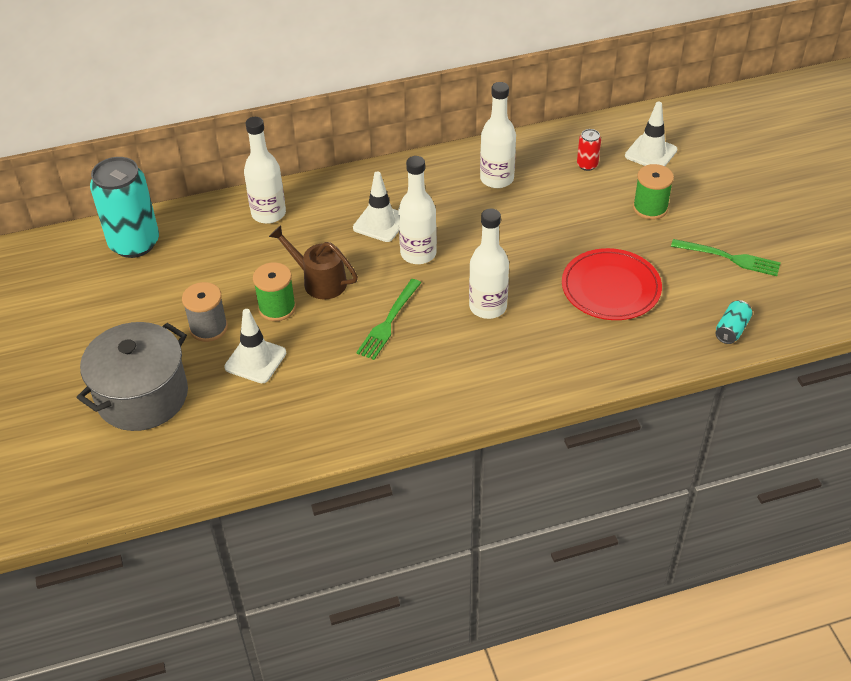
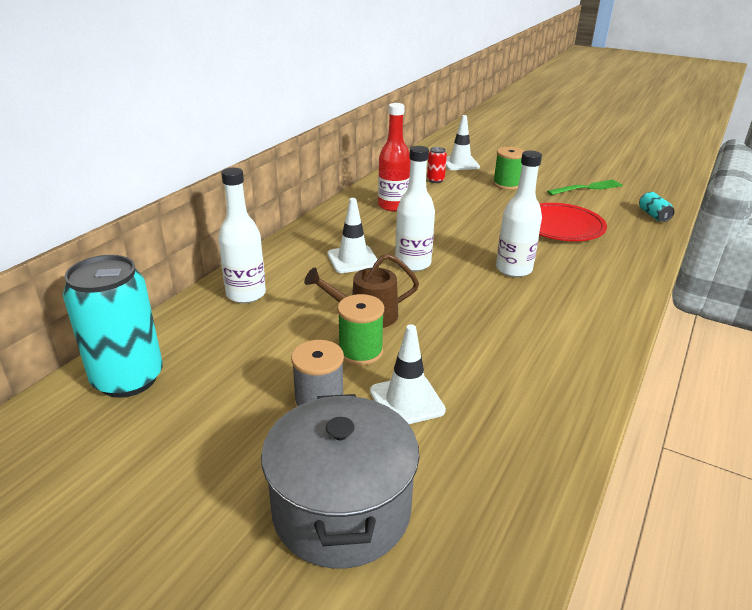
camera: 45 degrees left, 15 degrees down
(388, 322) = (466, 312): green fork -> none
(497, 179) = (393, 206): white bottle -> red bottle

